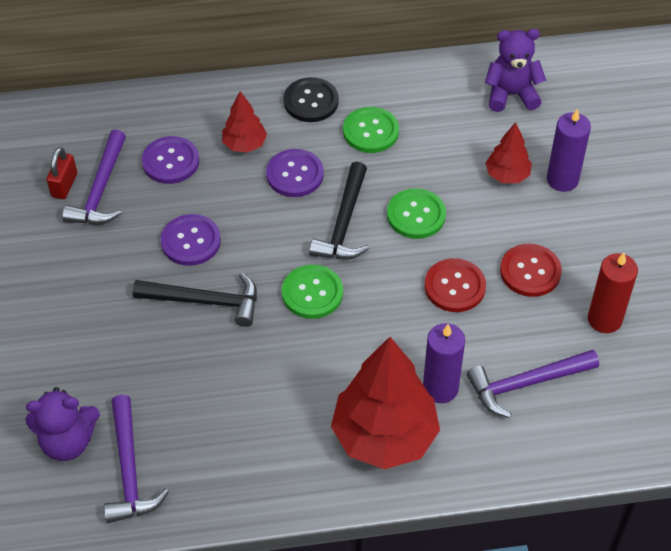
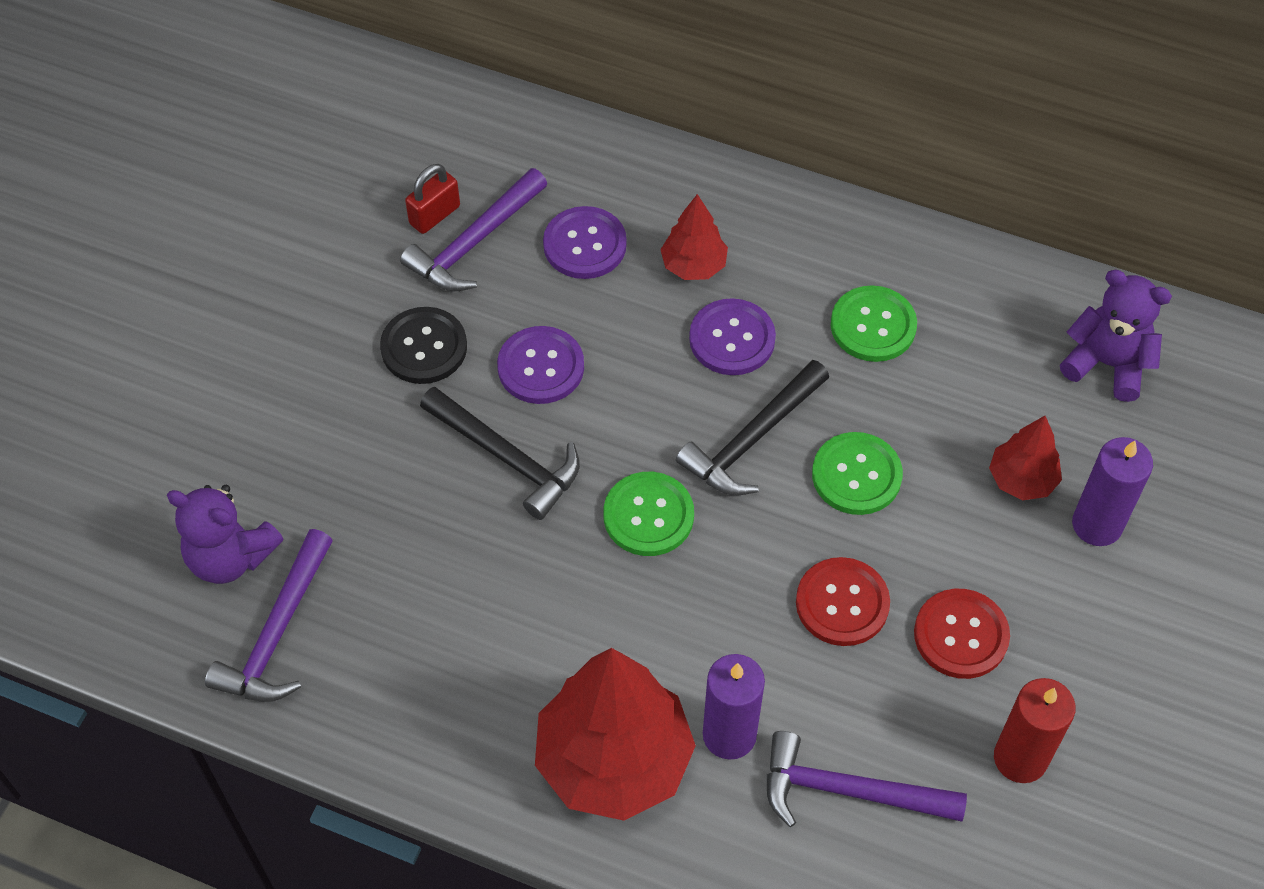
camera: 30 degrees right, 5 degrees up
(311, 101) = (820, 245): black button -> black button (424, 347)

